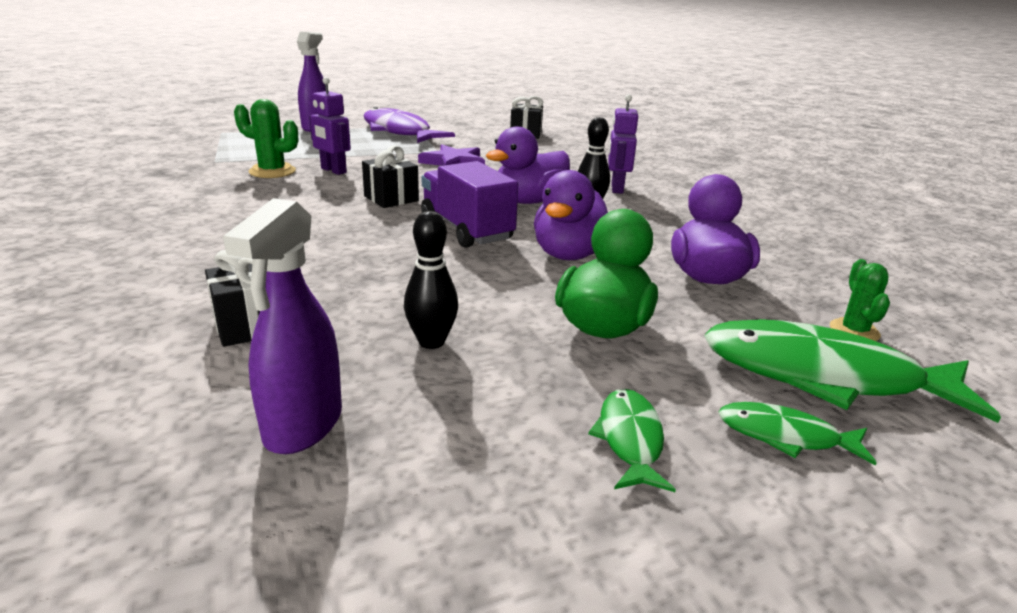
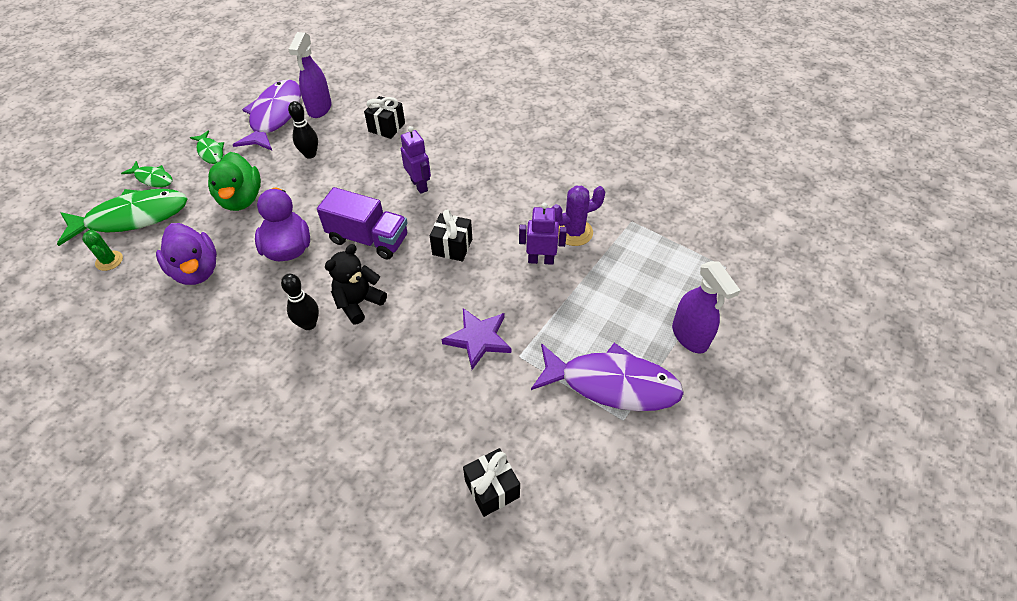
camera: 145 degrees right, 25 degrees up
(272, 171) = (574, 232): green cactus -> purple cactus
(303, 426) = (319, 109): purple spray bottle -> purple spray bottle turned 150 degrees counterclockwise
(418, 460) = (275, 116): none -> purple fish
(529, 201) = (359, 303): purple duck -> black teddy bear
(616, 188) = (303, 376): purple robot -> purple robot (419, 185)
(785, 436) = (153, 178): green fish -> green fish turned 45 degrees clockwise

